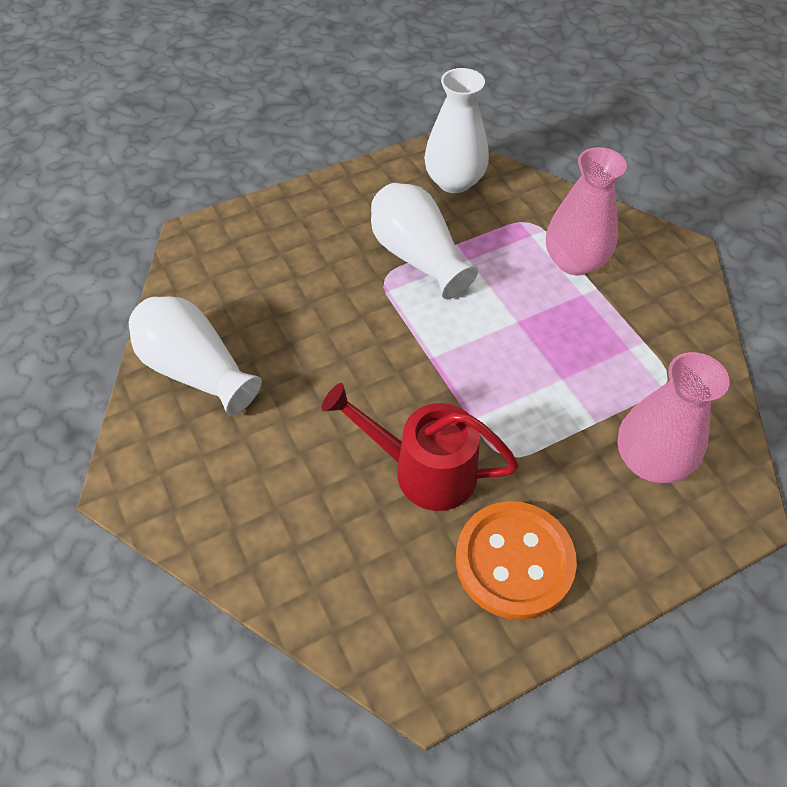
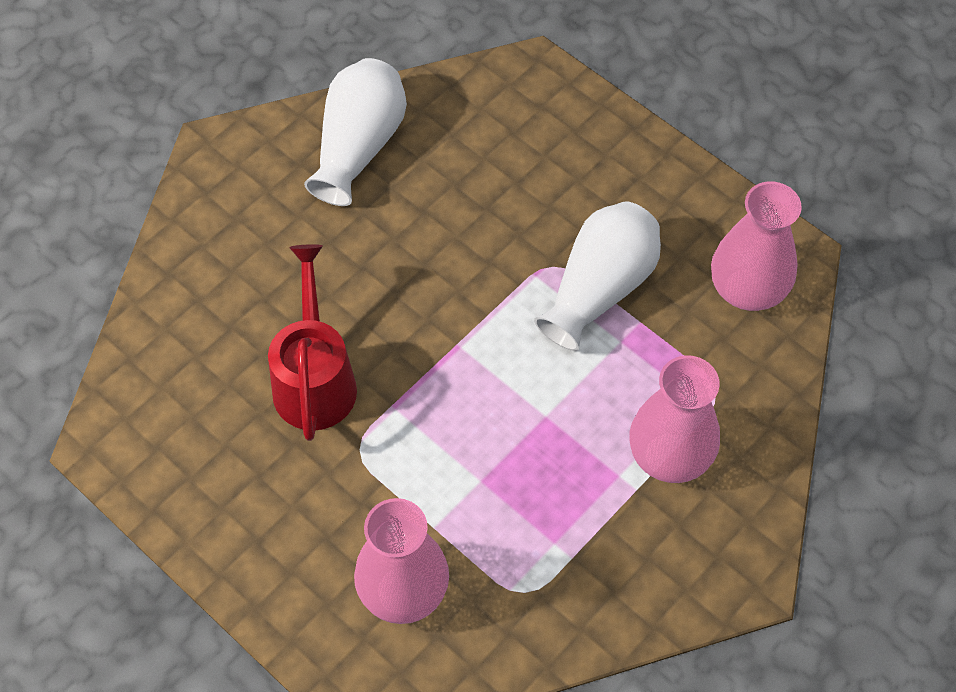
camera: 70 degrees right, 5 degrees up
(454, 181) = (747, 289): white vase -> pink vase
(514, 561) = (241, 485): orange button -> none

